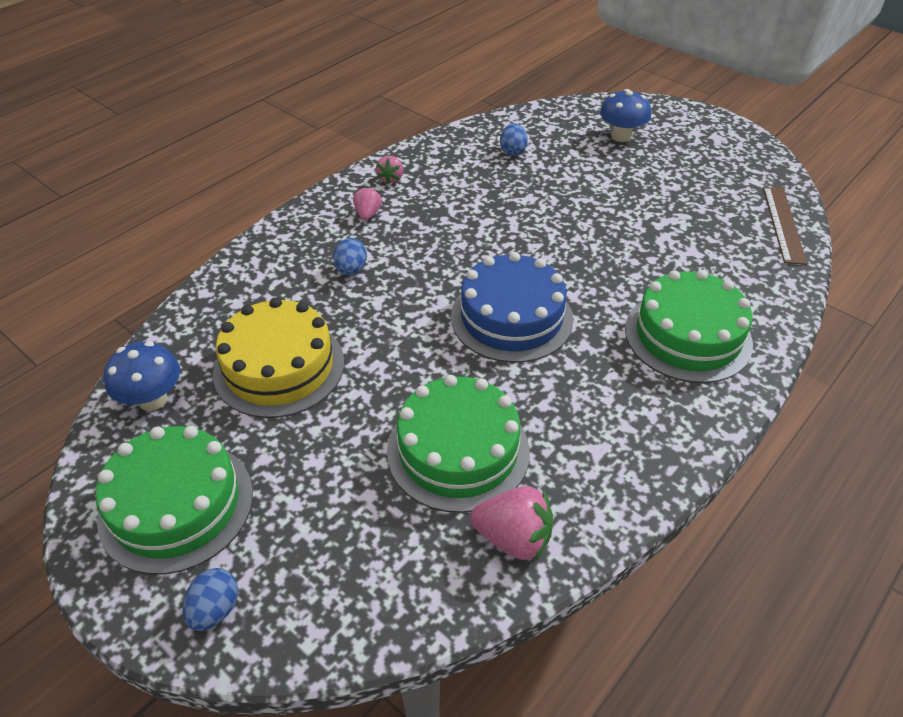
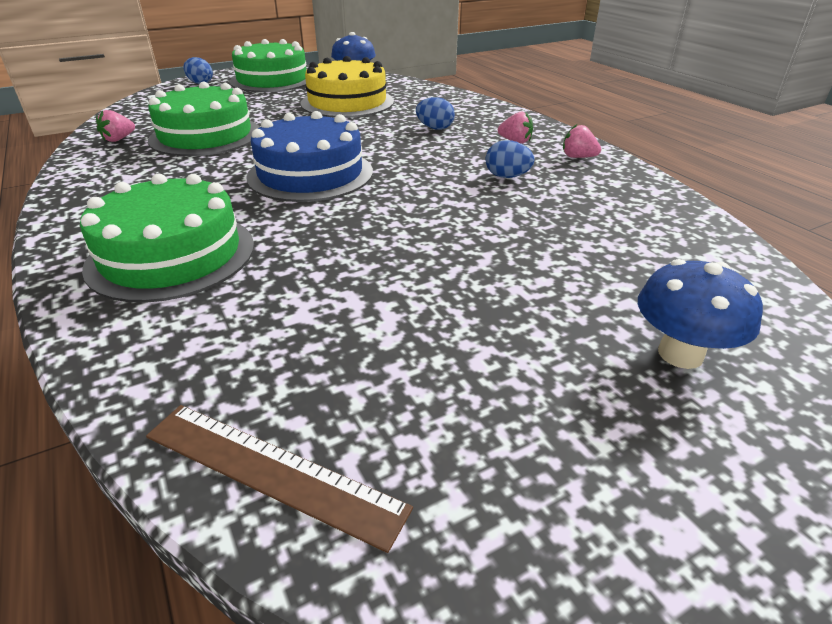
camera: 110 degrees right, 10 degrees down
(513, 151) = (631, 234): blue egg -> blue egg (507, 177)
(513, 538) = (119, 139): pink strawberry -> pink strawberry, size x0.61

